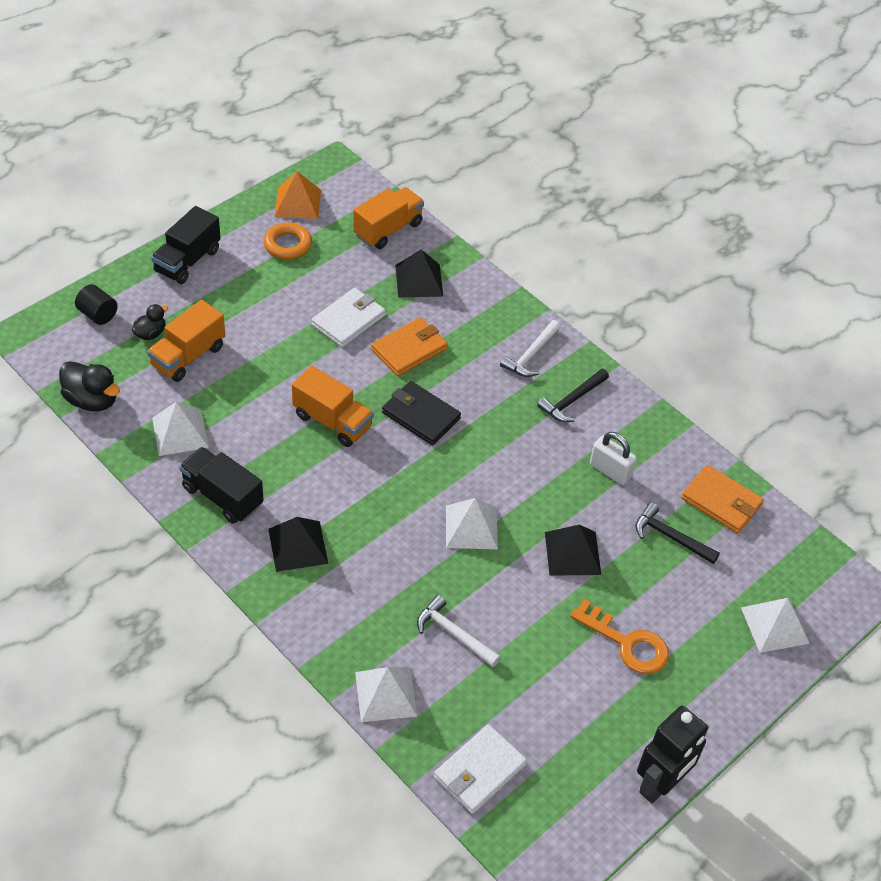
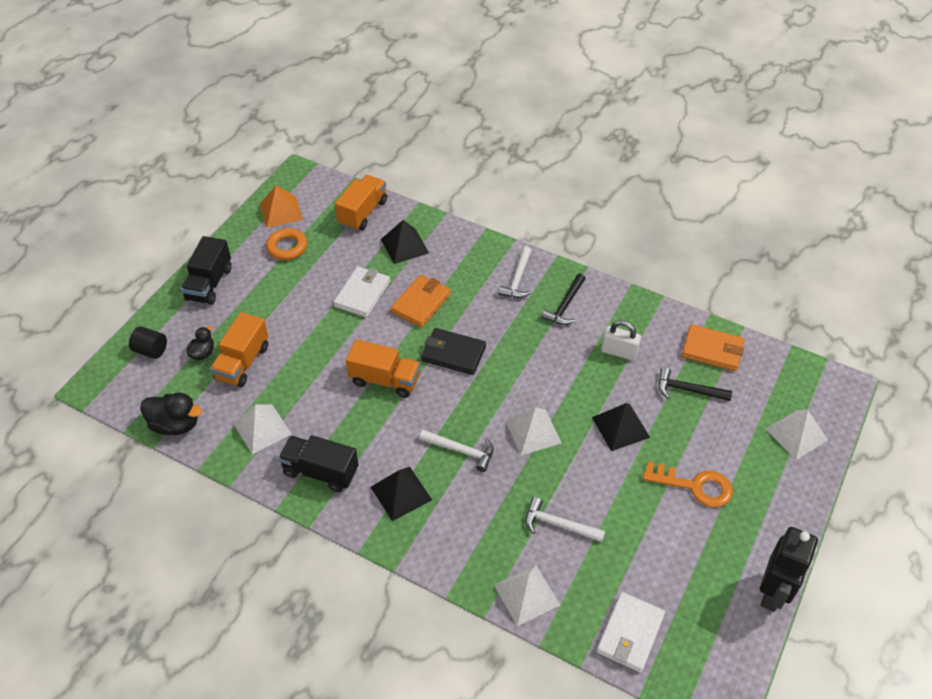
camera: 15 degrees left, 0 degrees up
(382, 522) = (461, 451): none -> white hammer

